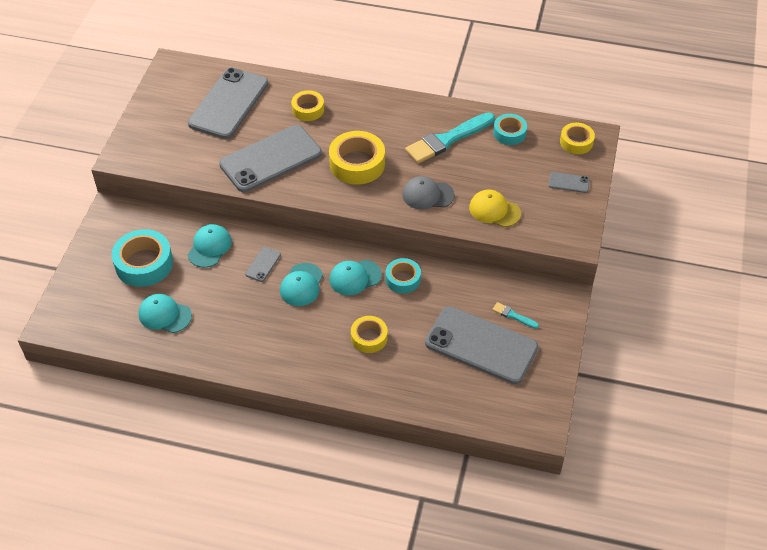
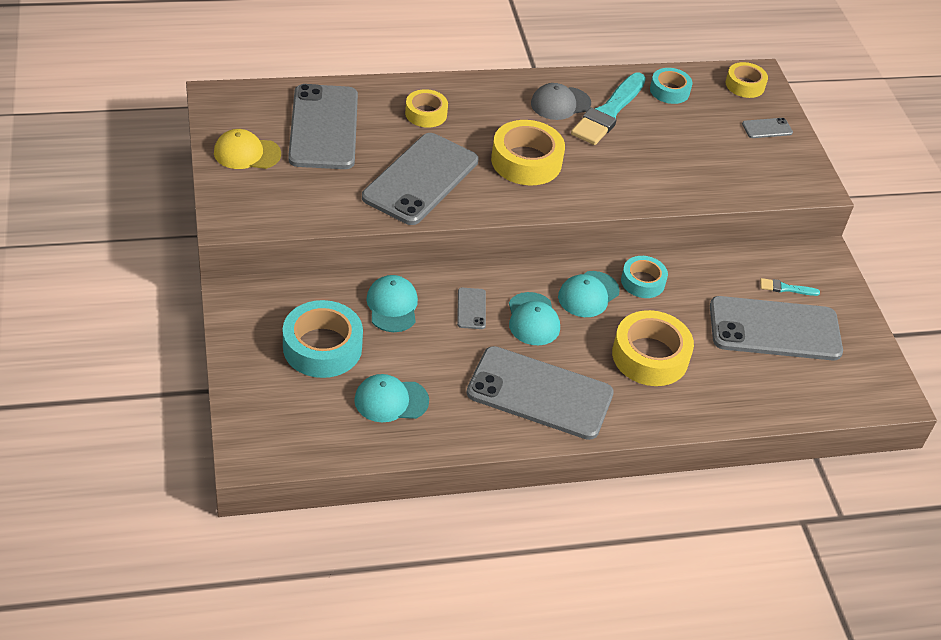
camera: 30 degrees left, 5 degrees down
(269, 341) = (539, 393): none -> grey phone
(369, 337) = (650, 356): yellow tape -> yellow tape, size x1.65
(427, 195) = (629, 176): grey cap -> grey cap (560, 103)
(494, 210) = (711, 176): yellow cap -> yellow cap (246, 153)

